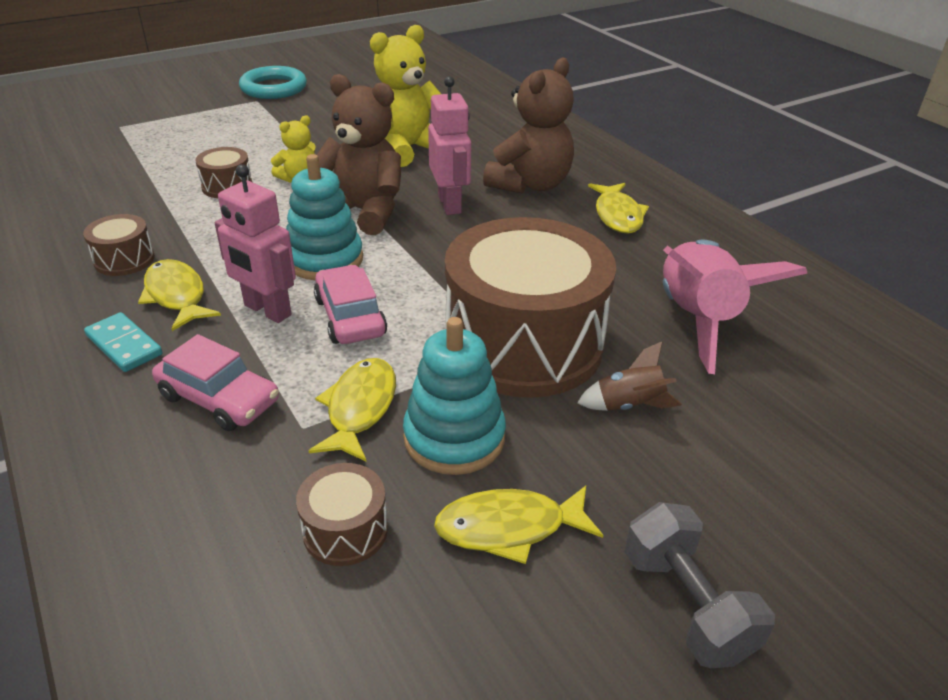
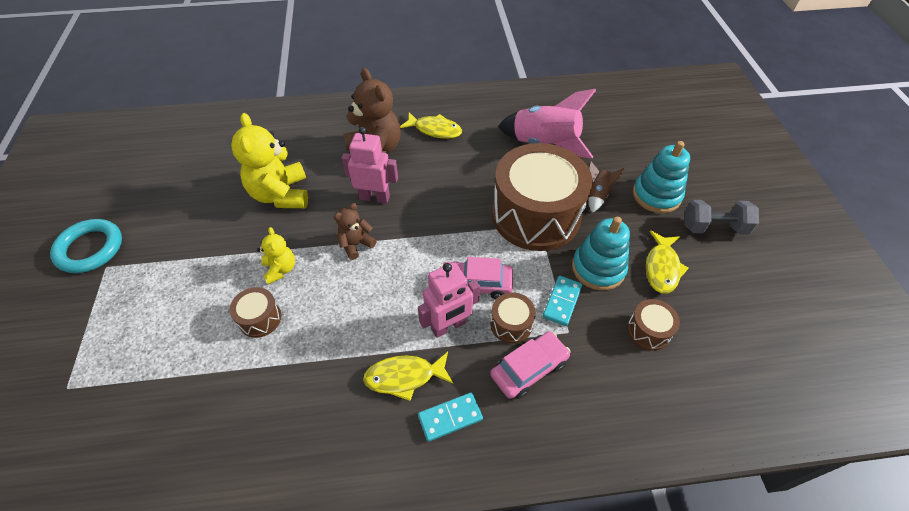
camera: 65 degrees left, 15 degrees up
(124, 260) = (334, 407): brown drum -> brown drum (511, 324)
(324, 259) = (404, 281): turquoise stacking toy -> turquoise stacking toy (656, 195)
(359, 408) = (562, 301): yellow fish -> turquoise domino
(363, 212) = (356, 244): brown teddy bear -> brown teddy bear, size x0.53

